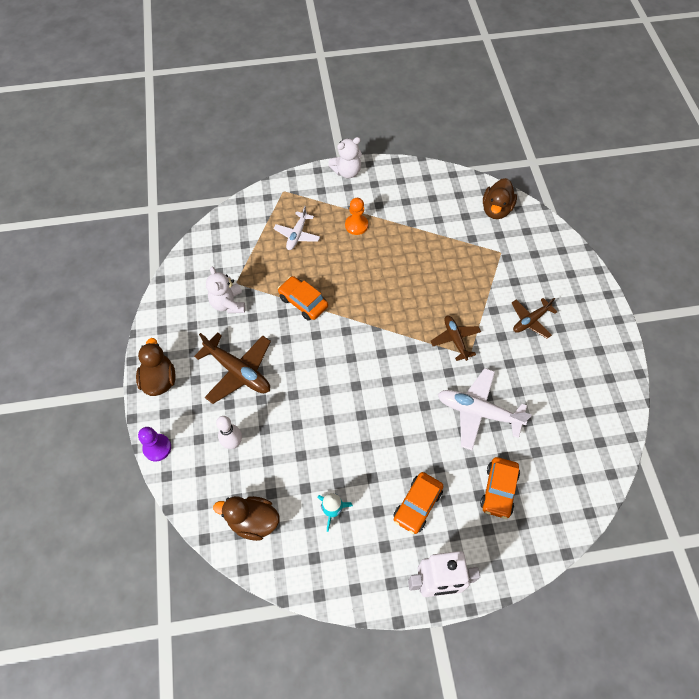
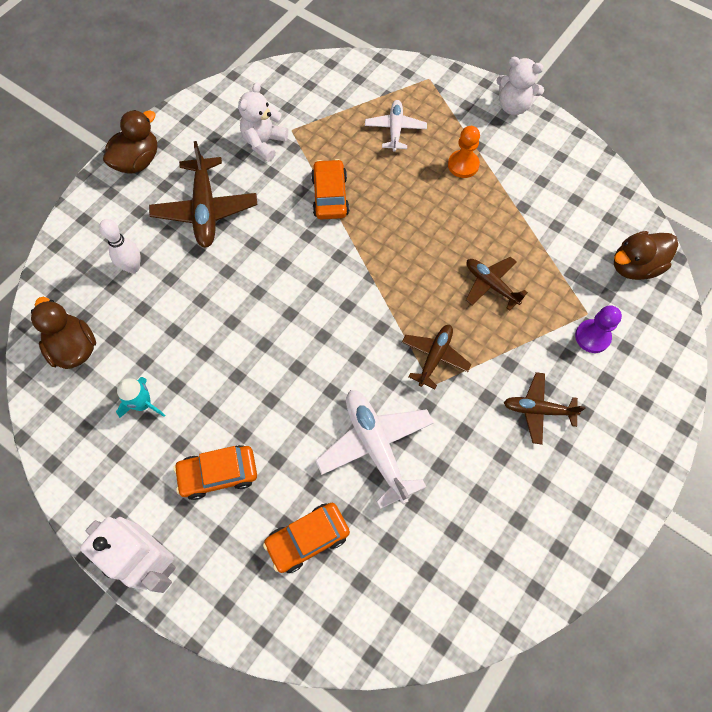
camera: 45 degrees right, 5 degrees up
(157, 448) = (74, 216): purple pawn -> purple pawn (592, 337)
(297, 235) = (395, 129): white plane -> white plane turned 120 degrees clockwise
(441, 277) = (491, 285): none -> brown plane

